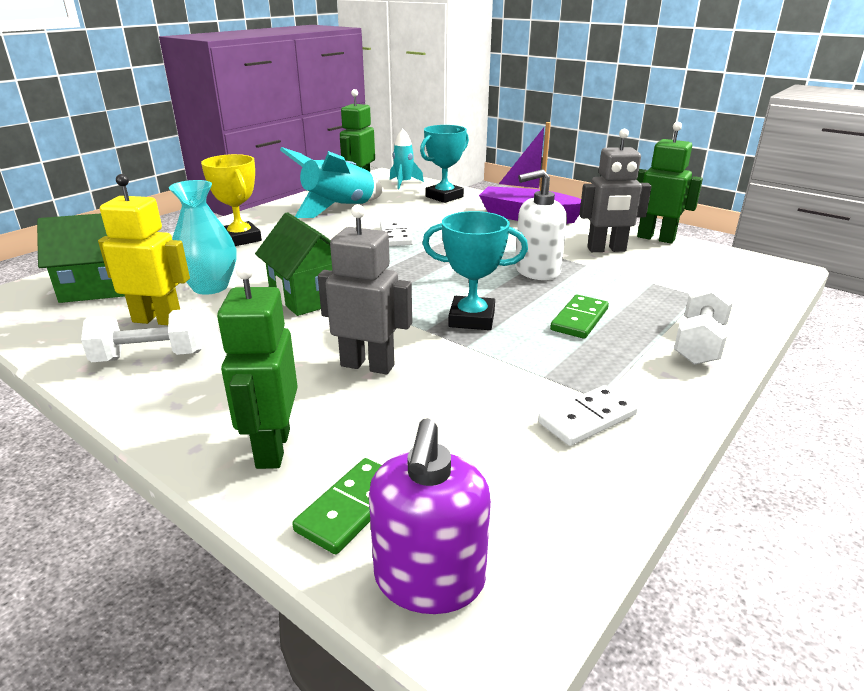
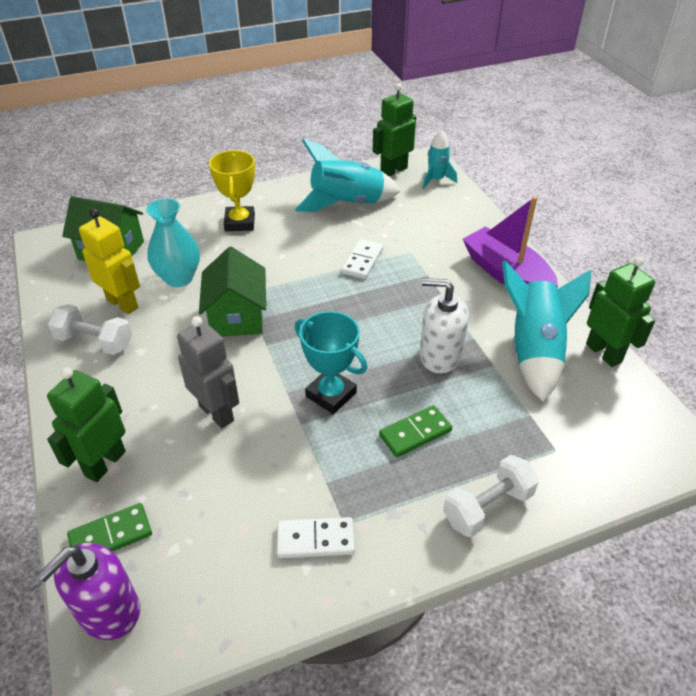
camera: 30 degrees right, 15 degrees up
(444, 197) = (455, 214): turquoise trophy -> none
(606, 250) = (534, 351): grey robot -> turquoise rocket

